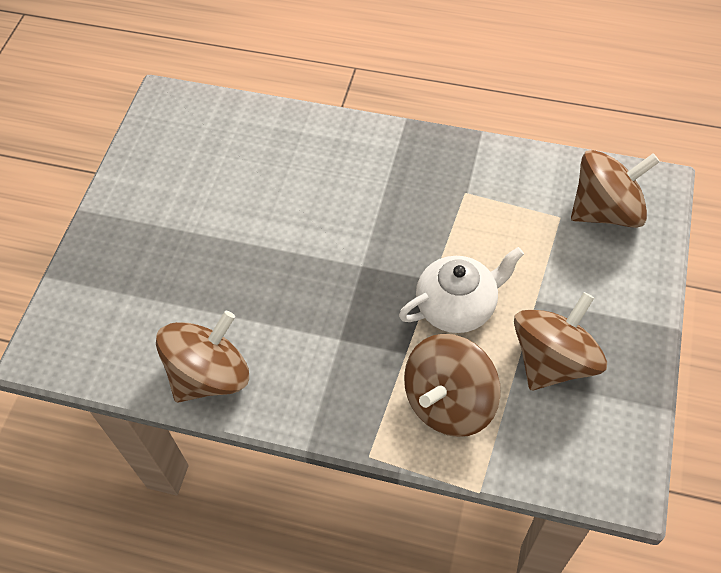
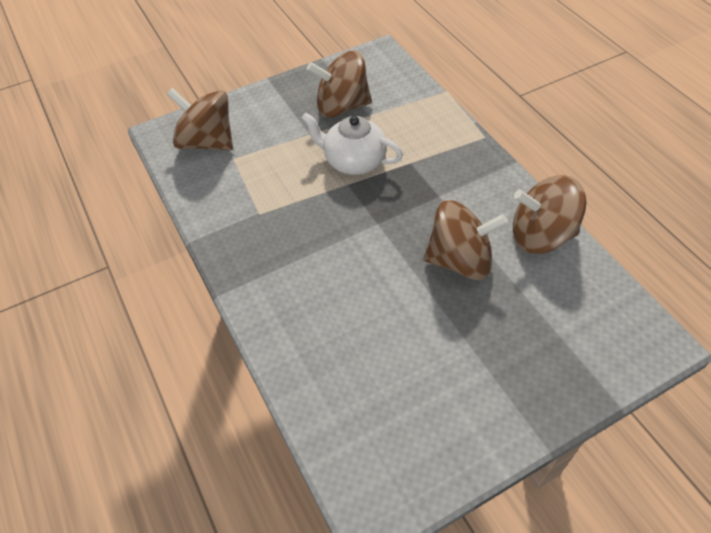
camera: 135 degrees left, 5 degrees down
(449, 402) = (416, 128): brown spinning top -> brown spinning top (459, 260)

